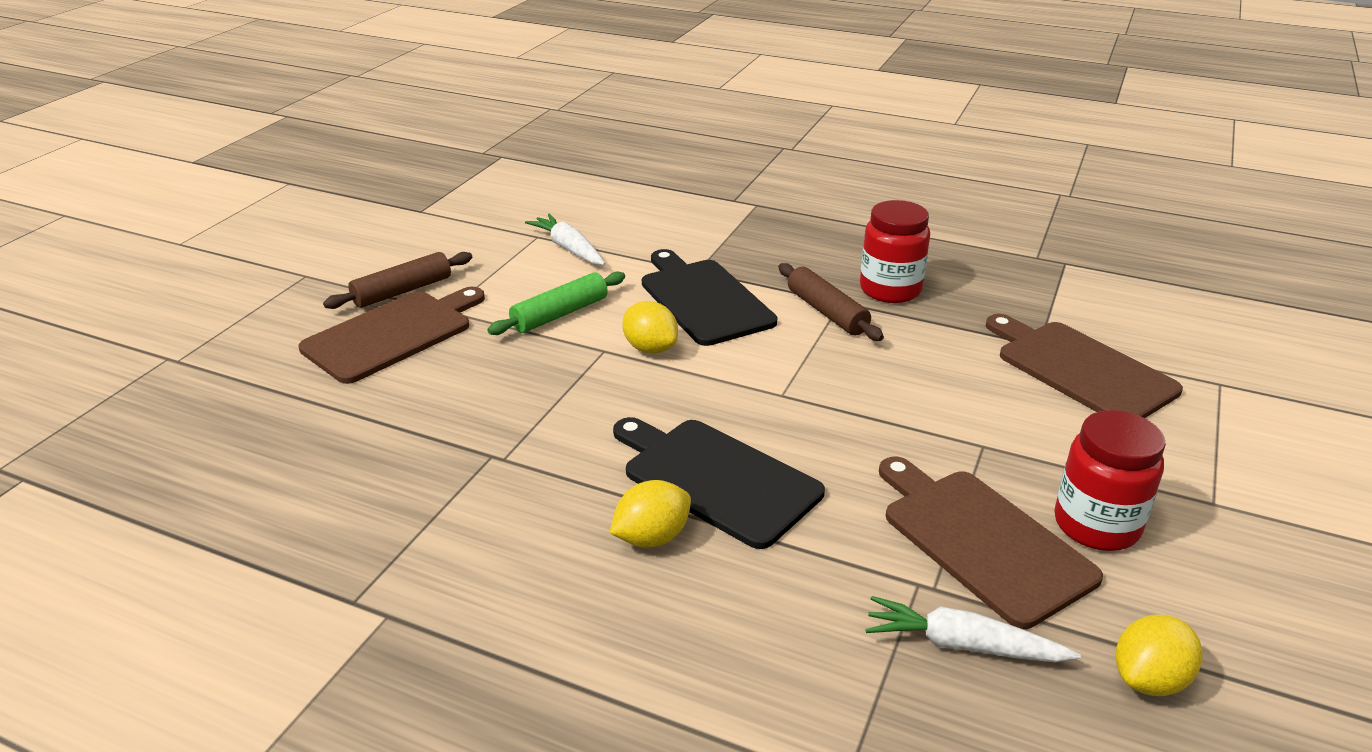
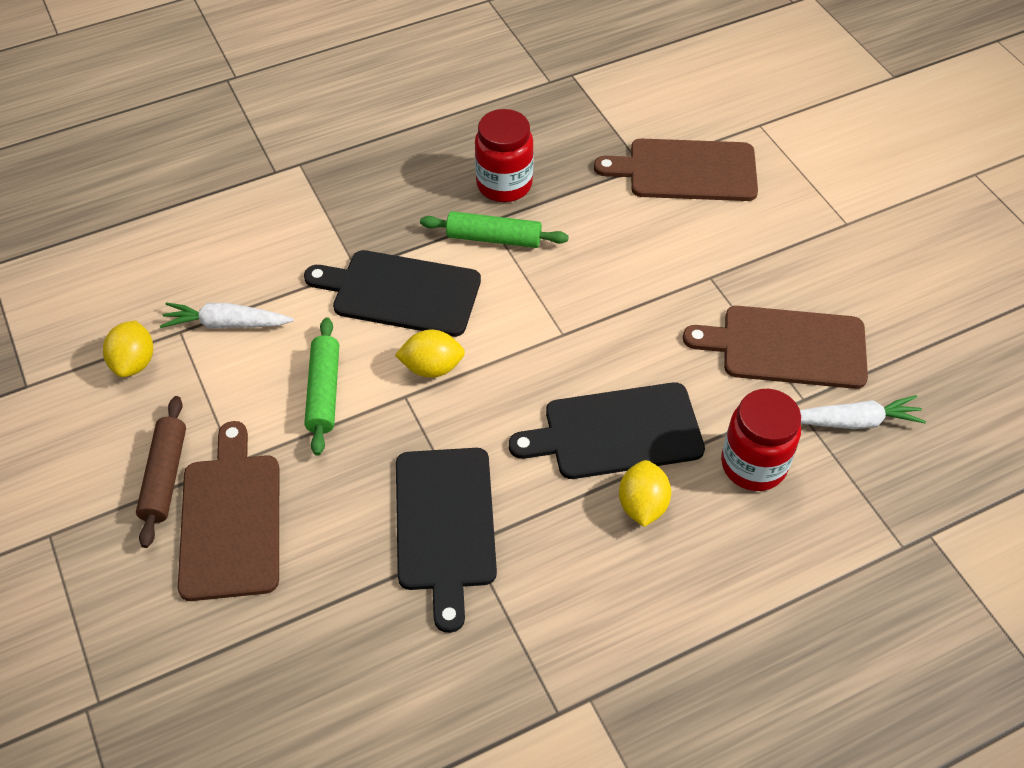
camera: 50 degrees left, 20 degrees up
(497, 433) = (445, 525): none -> black cutting board
(827, 312) = (494, 238): brown rolling pin -> green rolling pin
(962, 645) = (854, 421): white carrot -> white carrot turned 150 degrees counterclockwise
(1096, 525) = (819, 287): red jar -> red jar (753, 465)
(1149, 680) = (936, 365): yellow lemon -> yellow lemon (134, 362)

